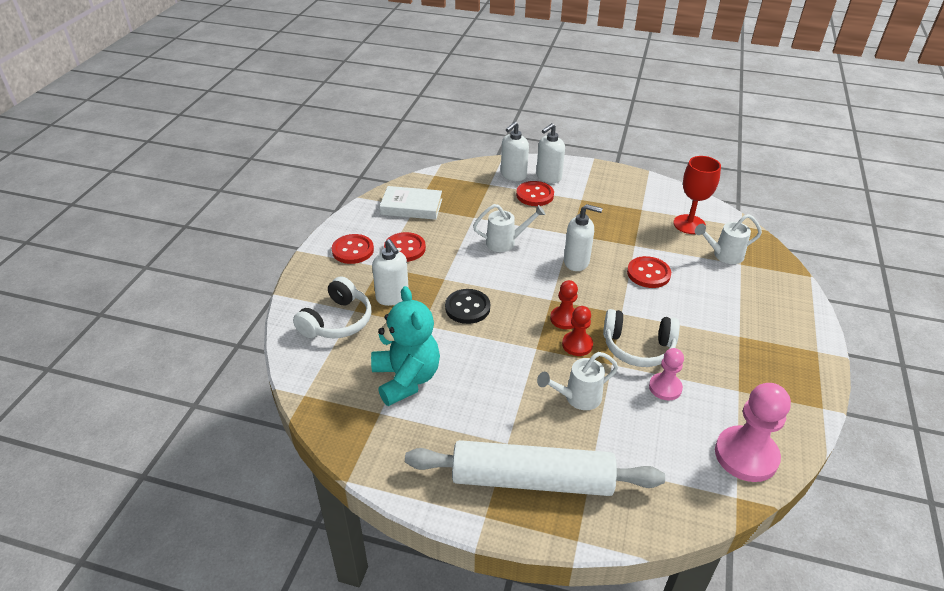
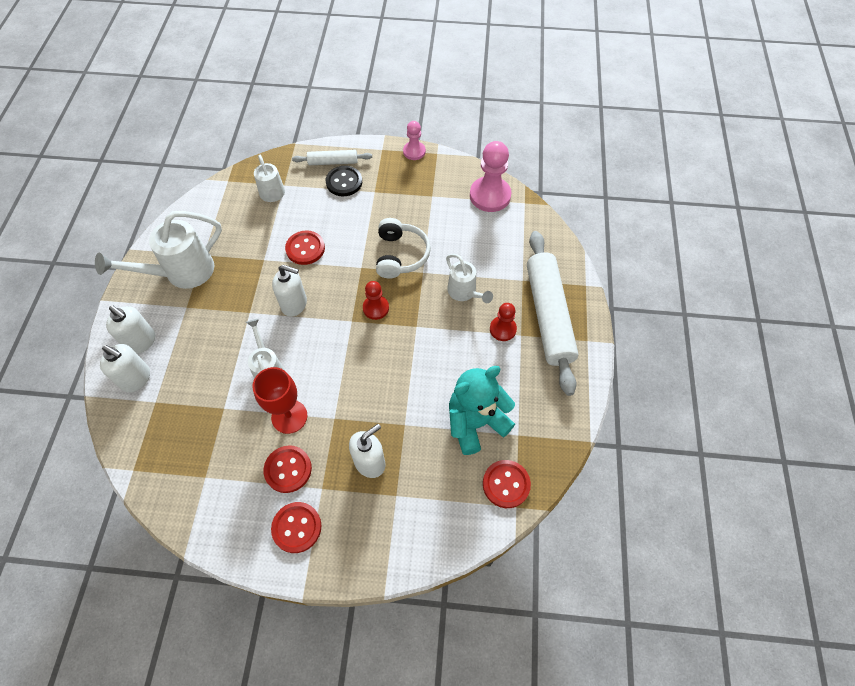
camera: 100 degrees left, 20 degrees up
(337, 321) = (415, 507): white headphones -> none
(411, 207) = (205, 481): white book -> none
(467, 308) = (374, 389): black button -> black button (344, 182)
(535, 195) = (178, 352): red button -> red button (506, 484)
(576, 262) = (294, 304): white soap dispenser -> white soap dispenser turned 105 degrees clockwise
(577, 345) = (406, 297): red pawn -> red pawn (503, 329)
(620, 197) = (182, 273): none -> white watering can
(665, 387) = (440, 238): pink pawn -> pink pawn (414, 151)
(689, 224) = (228, 218): red goblet -> red goblet (289, 416)
(784, 304) = (333, 162): none -> white rolling pin

